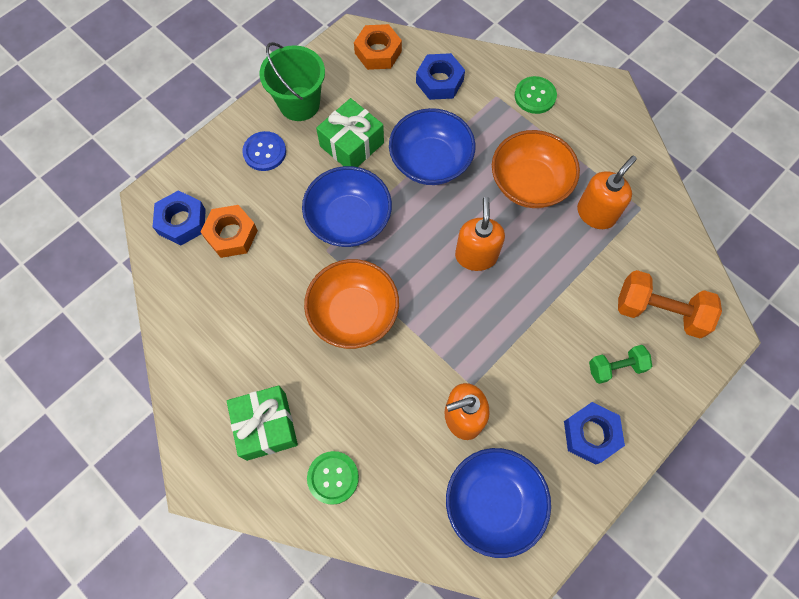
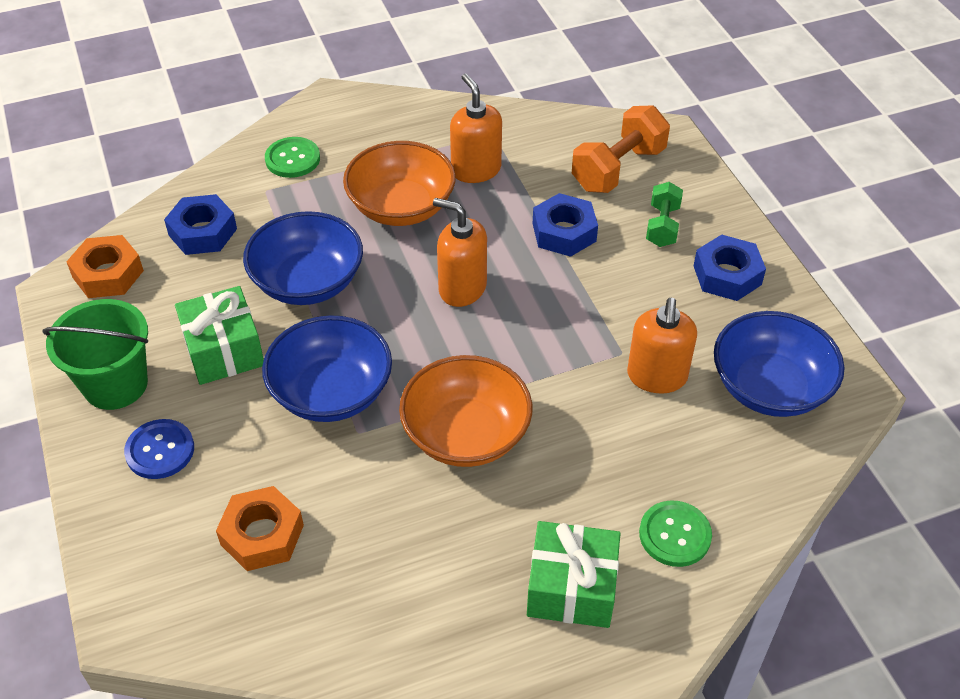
camera: 65 degrees left, 20 degrees down
(182, 221) = (197, 592): blue nut -> blue nut (564, 232)

